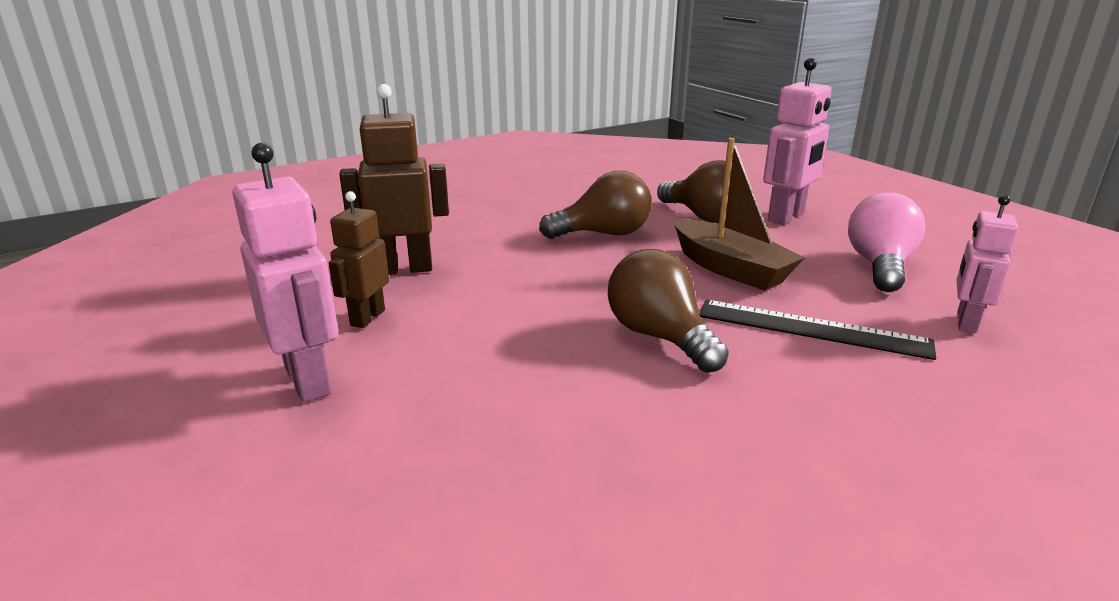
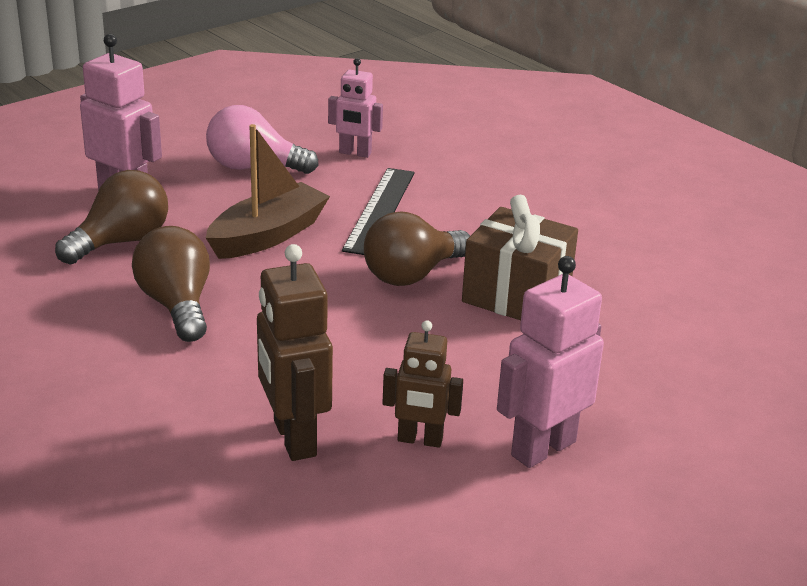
camera: 100 degrees left, 5 degrees up
(611, 404) = (516, 296): none -> brown gift

